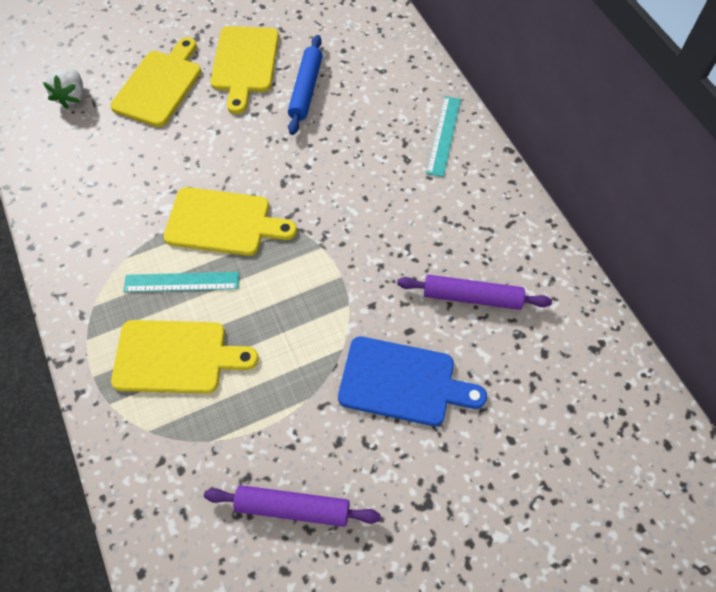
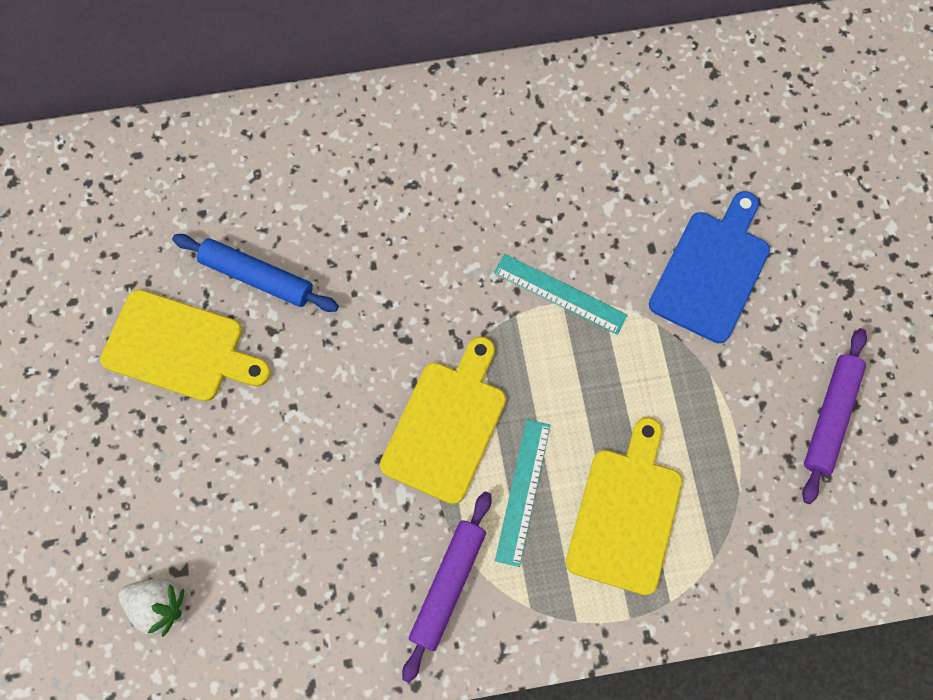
camera: 75 degrees left, 10 degrees up
(159, 85) = (179, 473): yellow cutting board -> none
(444, 135) = (389, 132): turquoise ruler -> turquoise ruler (560, 293)
(472, 297) = (625, 170): purple rolling pin -> purple rolling pin (448, 585)

